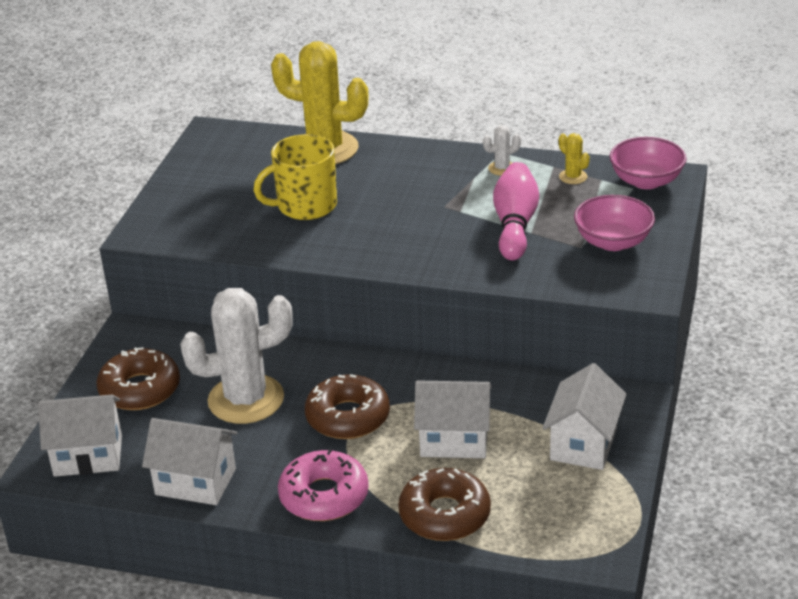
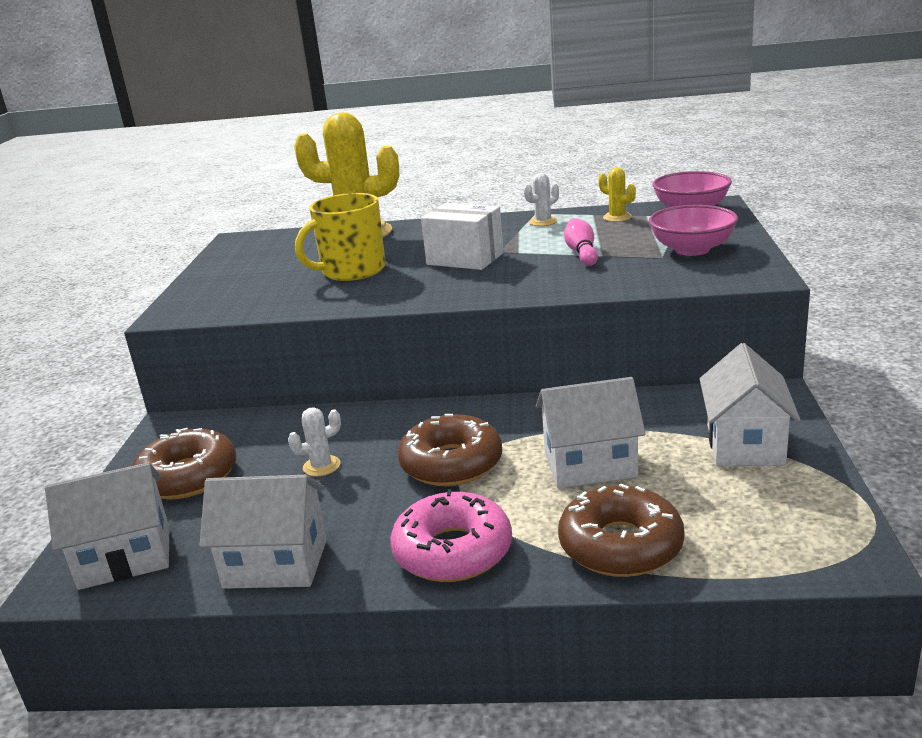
camera: 10 degrees left, 10 degrees down
(246, 399) = (321, 466): white cactus -> white cactus, size x0.40
(410, 210) = (465, 259): none -> white box
(515, 225) = (581, 253): pink bowling pin -> pink bowling pin, size x0.60

